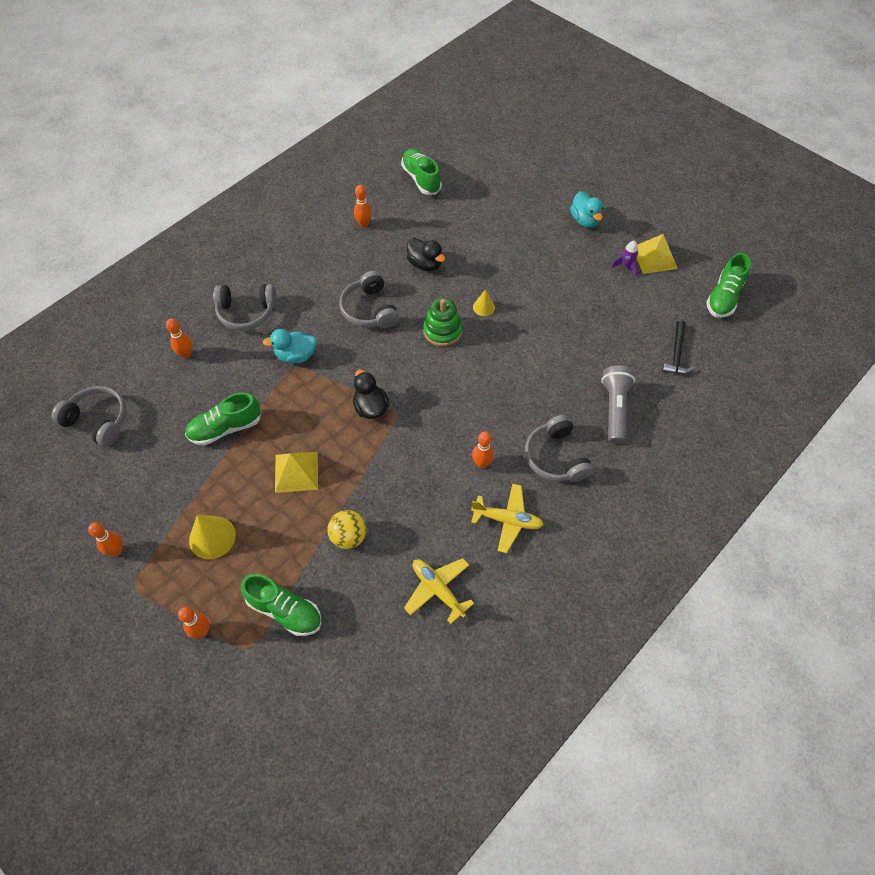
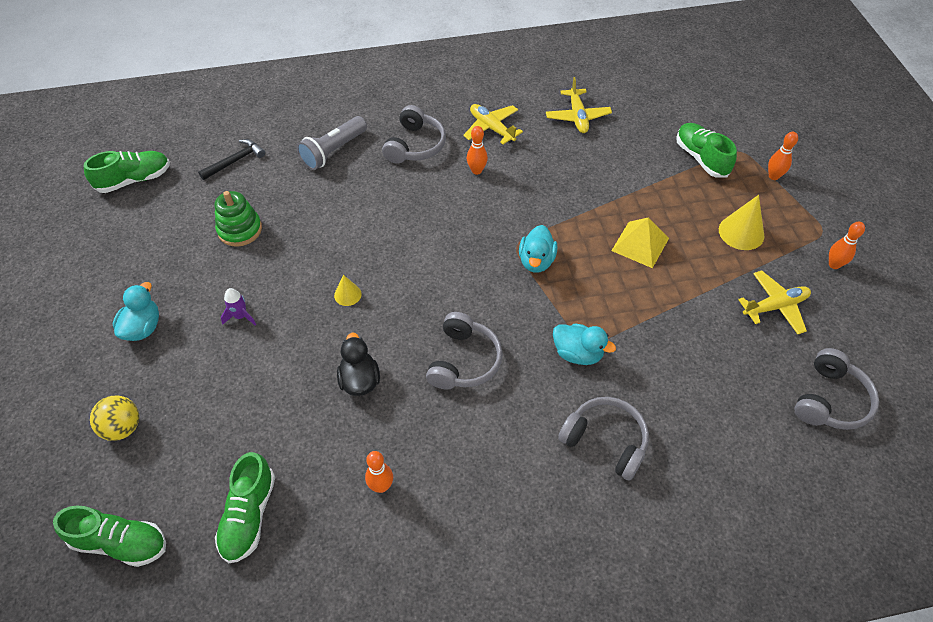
camera: 145 degrees left, 5 degrees down
(98, 421) = (830, 400): grey headphones -> grey headphones turned 120 degrees counterclockwise
(160, 476) = (775, 306): none -> yellow plane
(186, 354) = (702, 426): orange bowling pin -> none
(225, 428) = (690, 318): green shoe -> green shoe (120, 542)
(348, 536) = (623, 177): yellow ball -> yellow ball (123, 427)
(371, 407) = (536, 261): black duck -> turquoise duck
(442, 331) = (410, 294): green stacking toy -> green stacking toy (240, 230)
(626, 266) = (172, 255): purple rocket -> purple rocket (240, 316)
(654, 257) = (136, 247): yellow pyramid -> none

